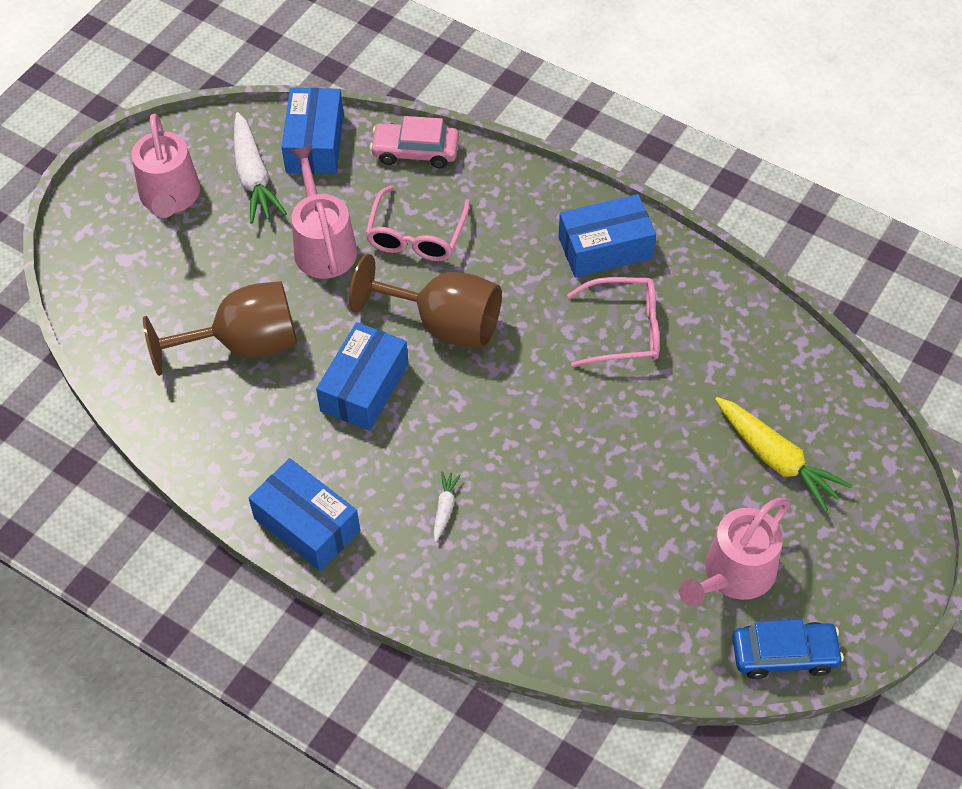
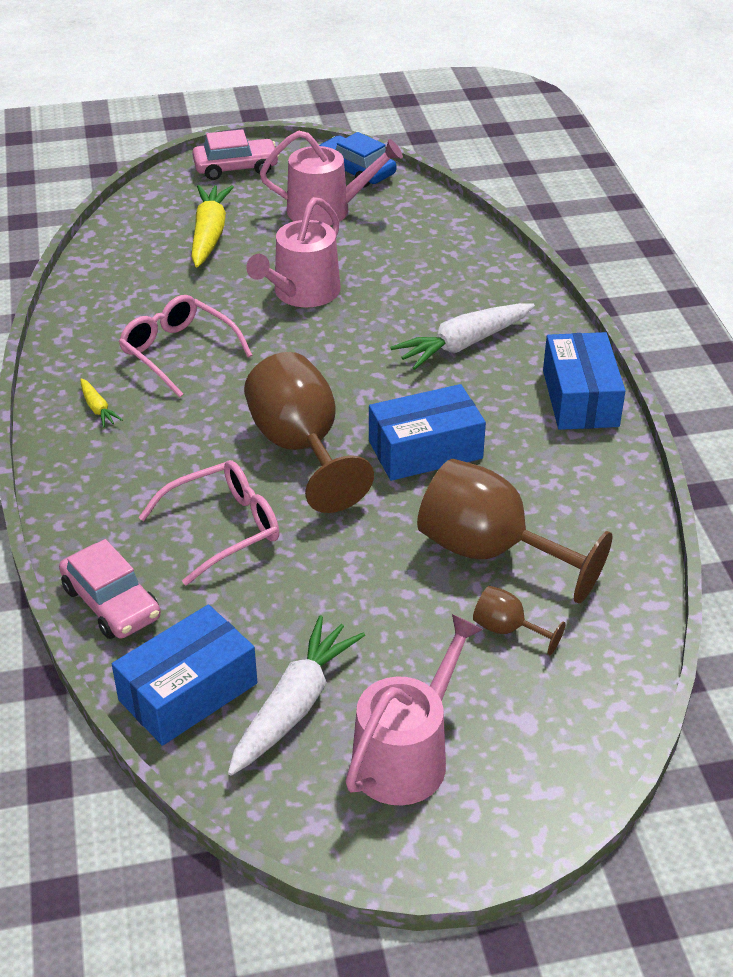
camera: 135 degrees left, 15 degrees down
(184, 302) = (507, 629): none -> brown goblet
(323, 245) = (315, 582): pink watering can -> pink watering can (302, 293)
(444, 508) = (464, 344): white carrot -> white carrot, size x2.09
(605, 248) = (98, 408): blue box -> yellow carrot
(881, 561) = (236, 168): none -> pink car

